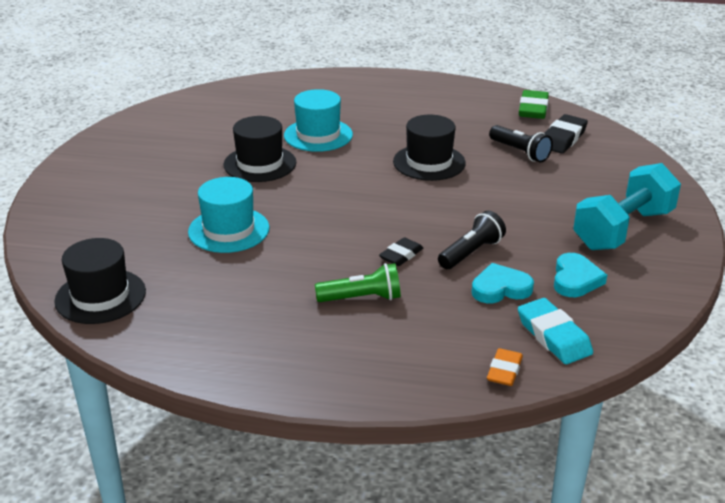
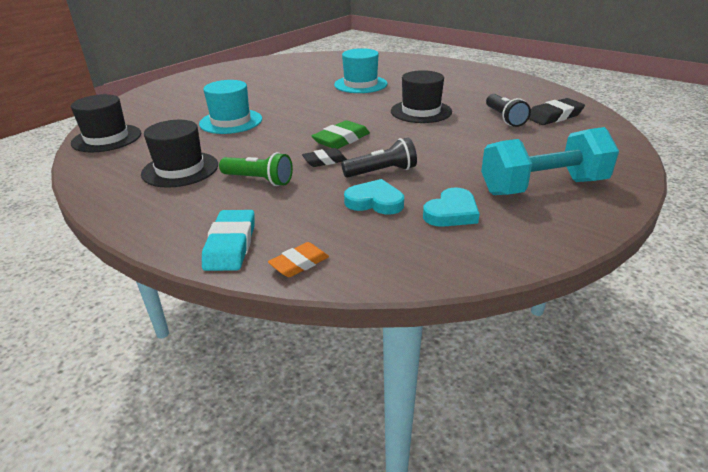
camera: 30 degrees right, 0 degrees up
(260, 164) = (301, 92): black hat -> black hat (180, 169)
(533, 109) = (548, 95): green eraser -> green eraser (341, 139)
(553, 336) = (378, 250): turquoise eraser -> turquoise eraser (231, 245)

